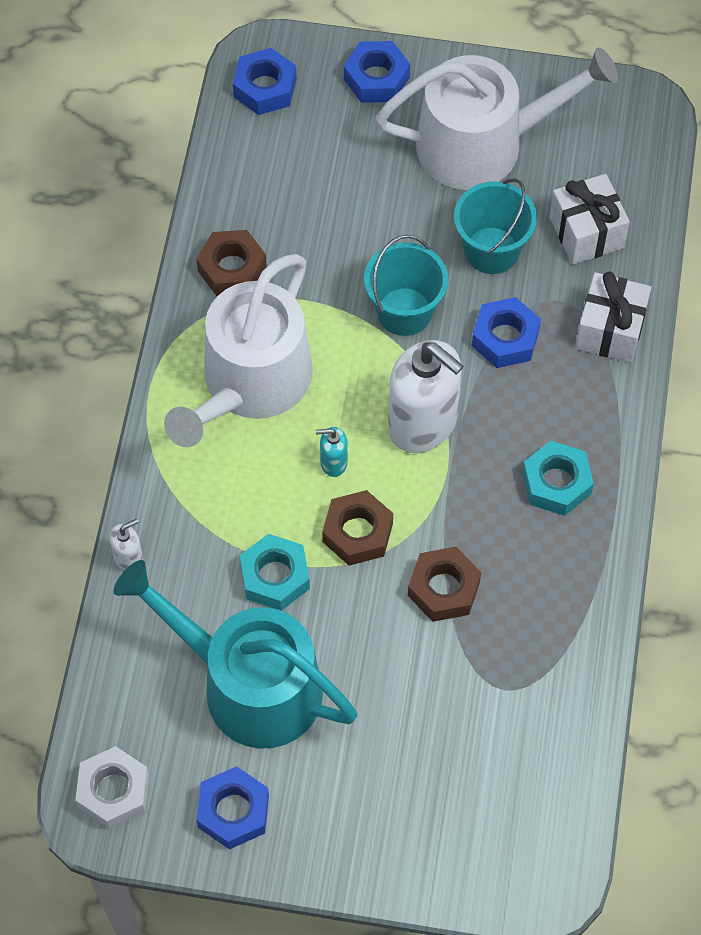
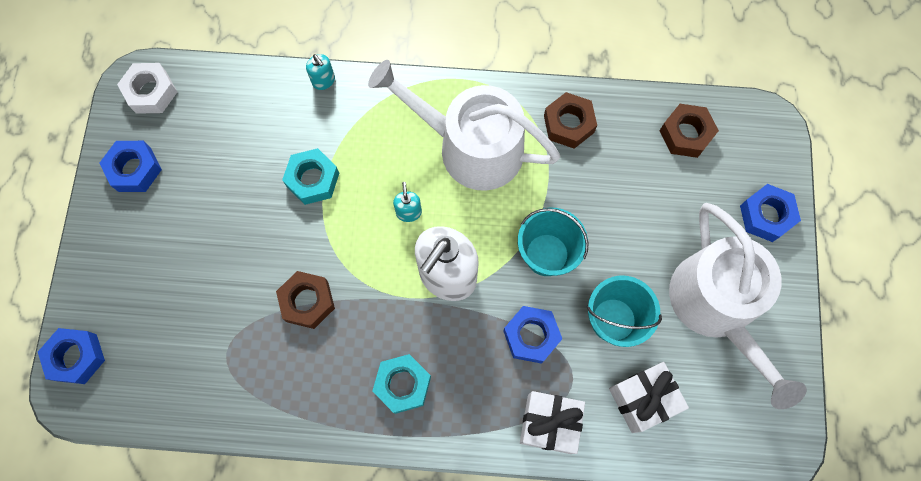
camera: 85 degrees right, 10 degrees up
(128, 558) = (324, 81): white soap dispenser -> turquoise soap dispenser
(249, 684) = (229, 170): turquoise watering can -> none
(265, 88) = (739, 131): blue nut -> blue nut (76, 357)
(357, 532) = (351, 235): brown nut -> brown nut (686, 134)

